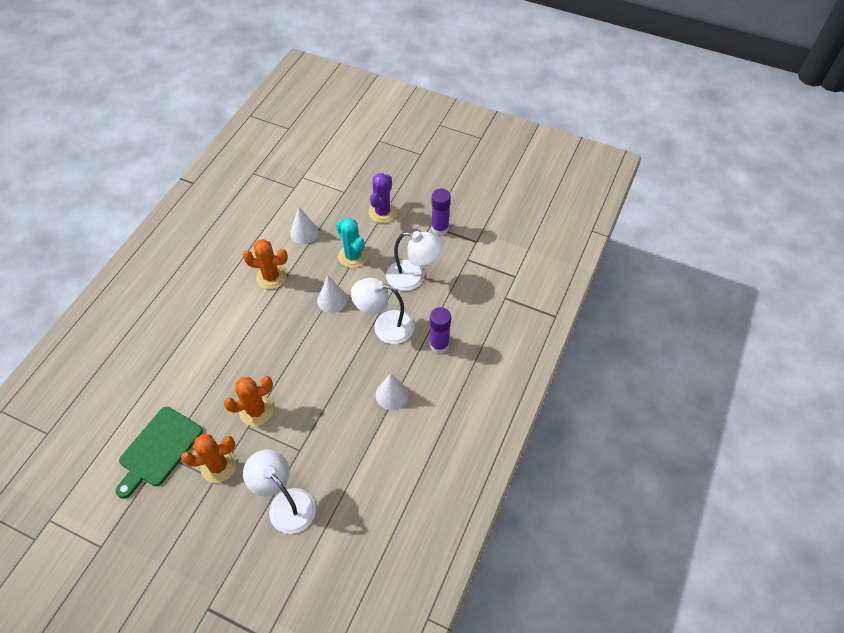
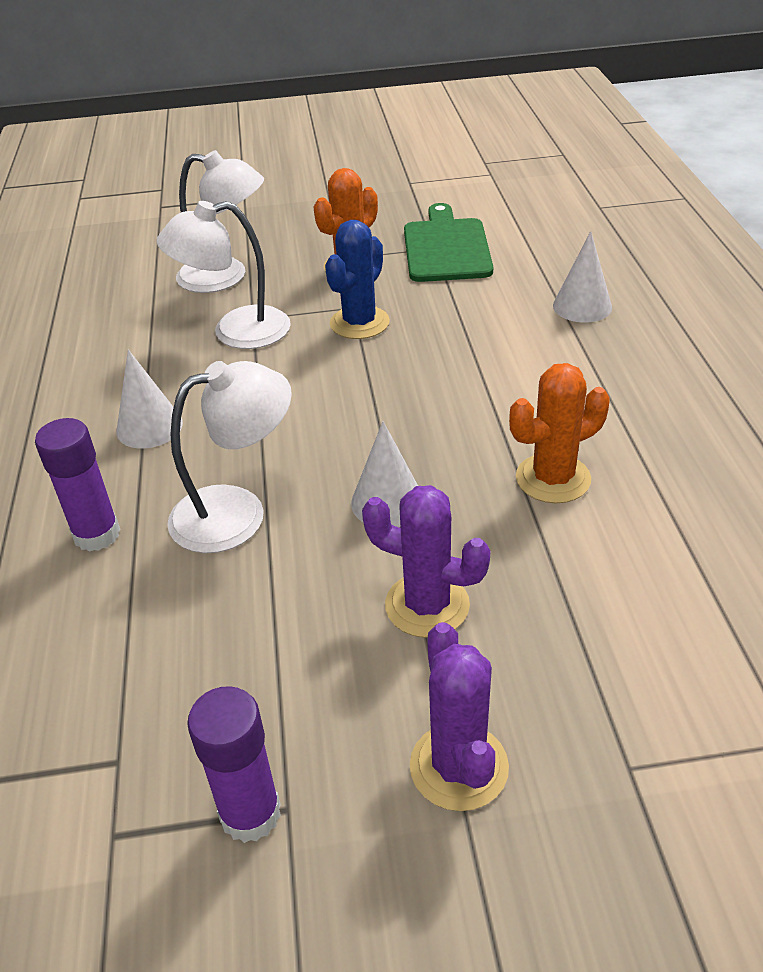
camera: 150 degrees right, 15 degrees down
(256, 411) = (359, 323): orange cactus -> blue cactus
(304, 232) = (596, 595): white cone -> white cone (582, 306)
(353, 256) = (427, 605): turquoise cactus -> purple cactus
(413, 277) = (240, 635): white lamp -> white lamp (236, 332)

